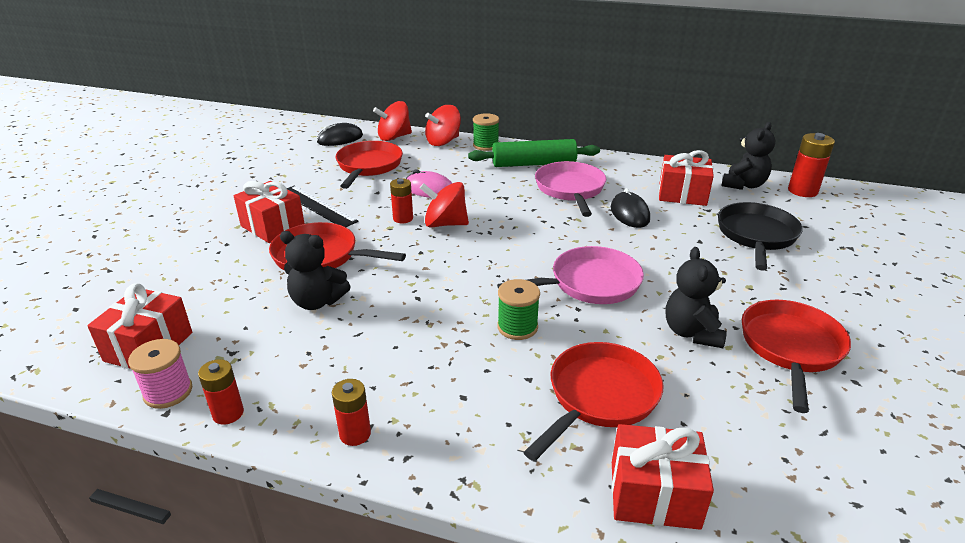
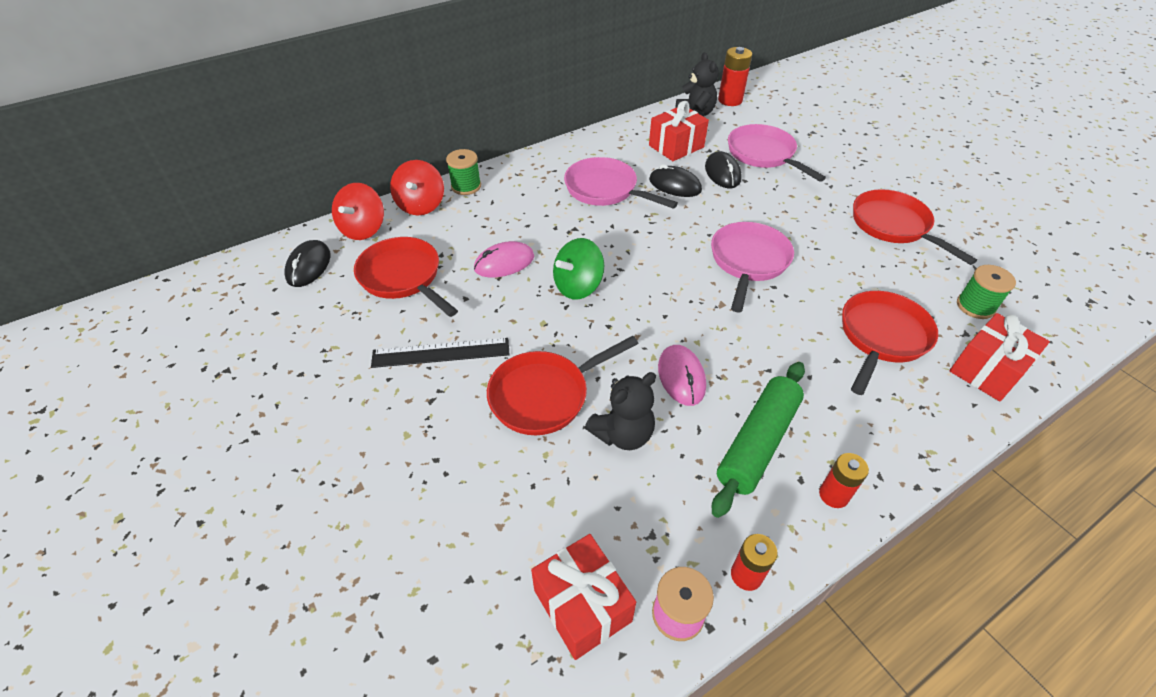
camera: 50 degrees left, 15 degrees up
(272, 226) = (442, 406): red gift -> none
(403, 218) = (538, 306): red battery -> none
(405, 304) = (681, 377): none -> pink mouse
(445, 224) = (578, 286): red spinning top -> green spinning top
(517, 327) = (770, 330): green spool -> green spool (975, 306)
(534, 164) = (537, 181): green rolling pin -> green rolling pin (757, 442)
(599, 397) = (882, 337): red pan -> red pan turned 45 degrees clockwise
(688, 227) = (722, 173): none -> black mouse
(692, 332) = (846, 253): black teddy bear -> none
(756, 236) = (763, 154): black pan -> pink pan

